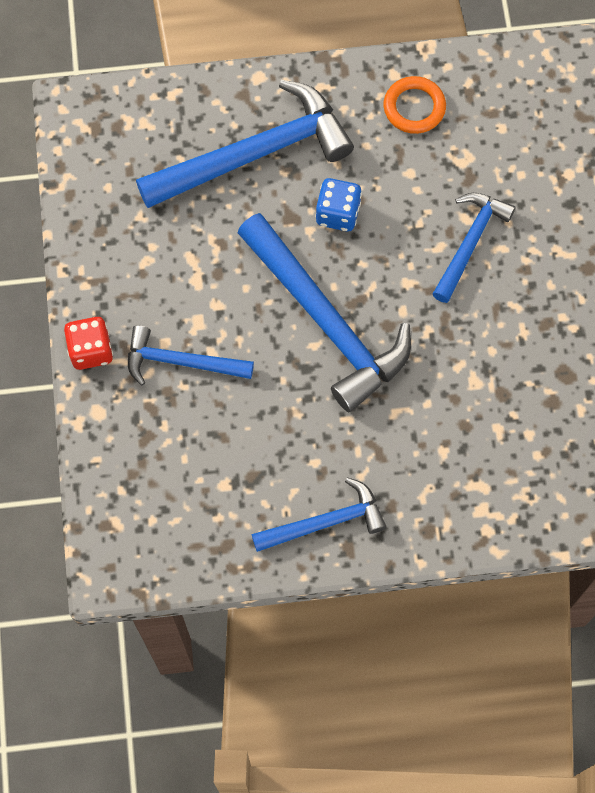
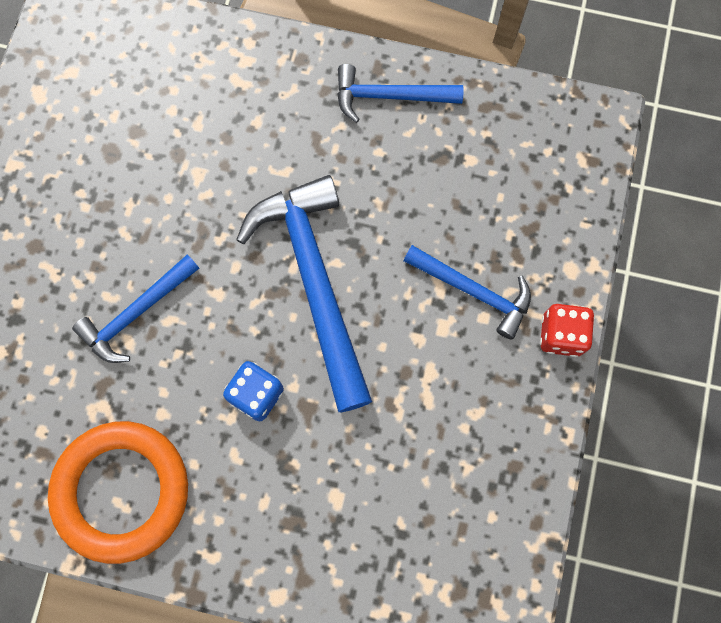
camera: 160 degrees left, 5 degrees up
(255, 154) = (318, 498): blue hammer -> none
(414, 107) = (122, 491): orange ring -> orange ring, size x1.87

